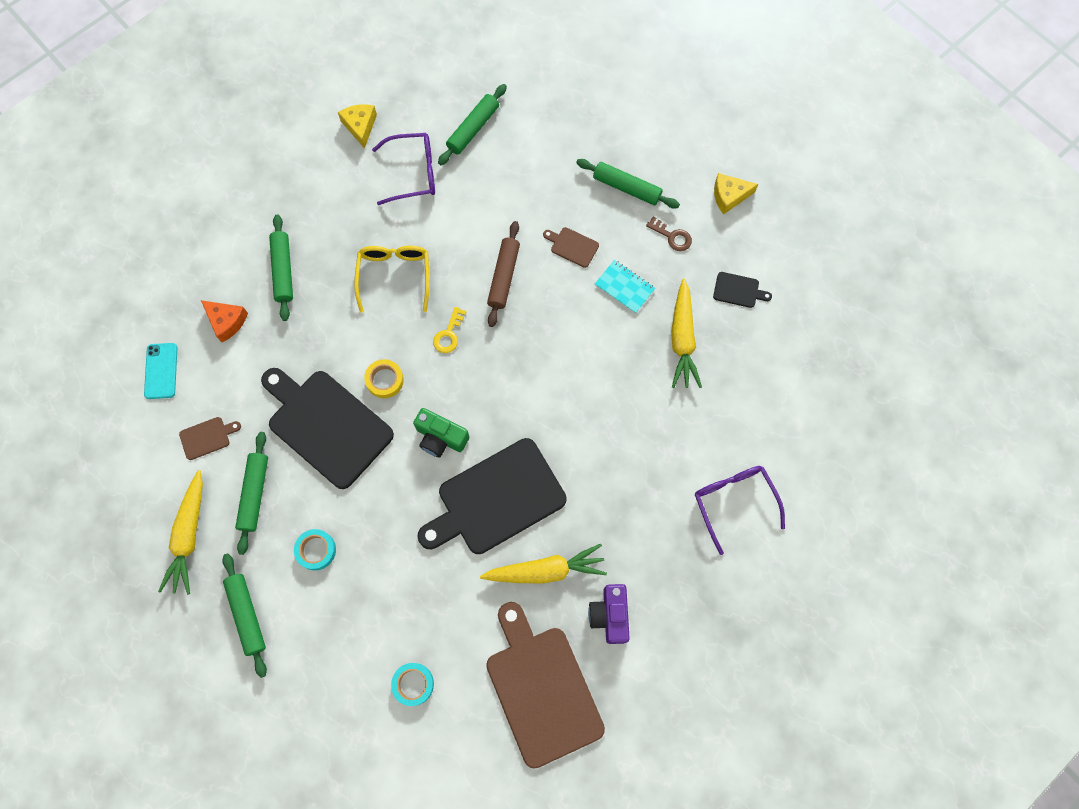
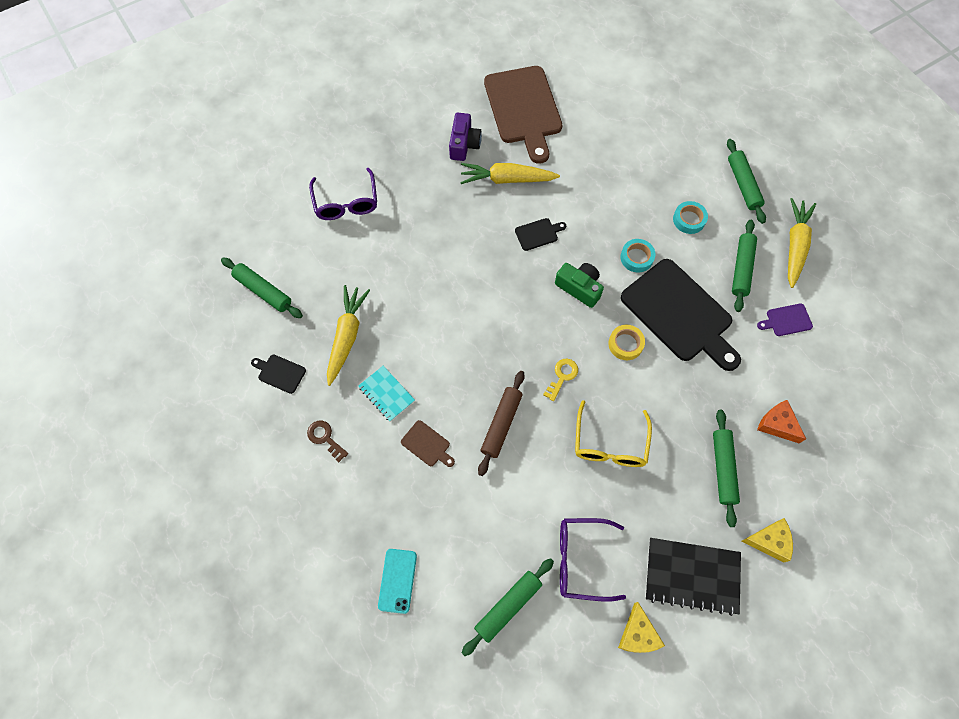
camera: 170 degrees left, 5 degrees down
(161, 371) = (836, 386): turquoise phone -> turquoise phone (397, 580)
(207, 437) = (786, 320): brown cutting board -> purple cutting board
(314, 176) = (691, 576): none -> black notebook
(413, 684) = (617, 125): turquoise tape -> turquoise tape (636, 258)
(496, 499) = (538, 234): black cutting board -> black cutting board, size x0.41
(626, 188) = (356, 501): green rolling pin -> green rolling pin (263, 291)
(729, 196) = (253, 472): yellow cheese -> yellow cheese (769, 541)

